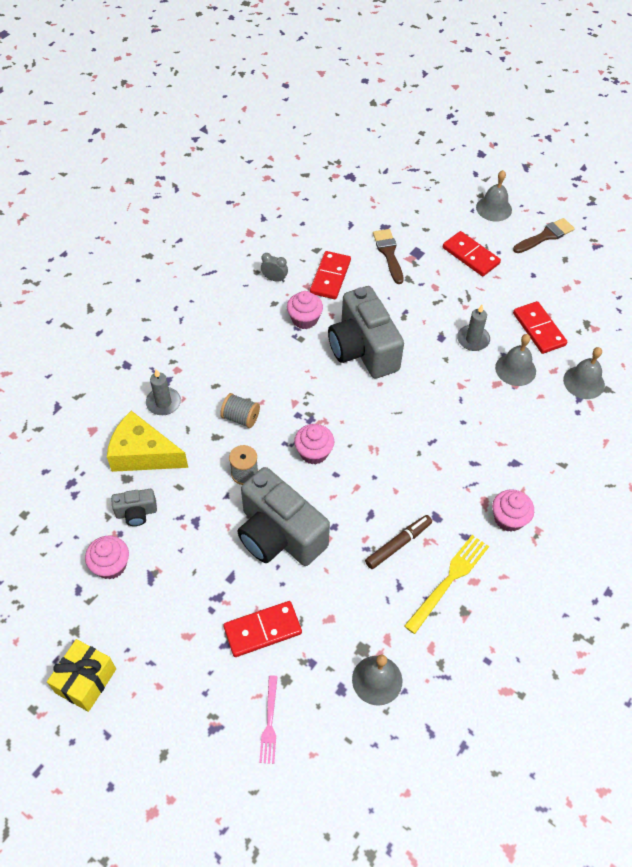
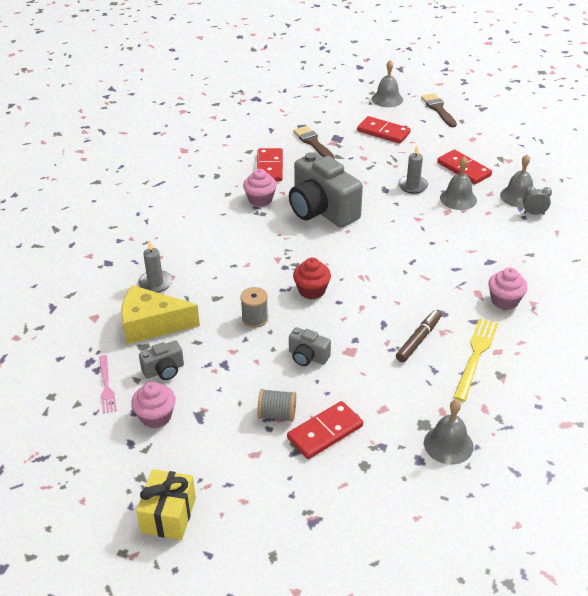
camera: 15 degrees left, 15 degrees down
(240, 418) = (233, 279): grey spool -> grey spool (277, 415)
(269, 722) = (364, 502): pink fork -> pink fork (106, 386)
(274, 279) = (220, 177): grey clock -> grey clock (534, 213)
(279, 535) = (307, 357): grey camera -> grey camera, size x0.46
(314, 452) = (311, 290): pink cupcake -> red cupcake
(545, 236) = (438, 109): brown brush -> brown brush turned 60 degrees counterclockwise

